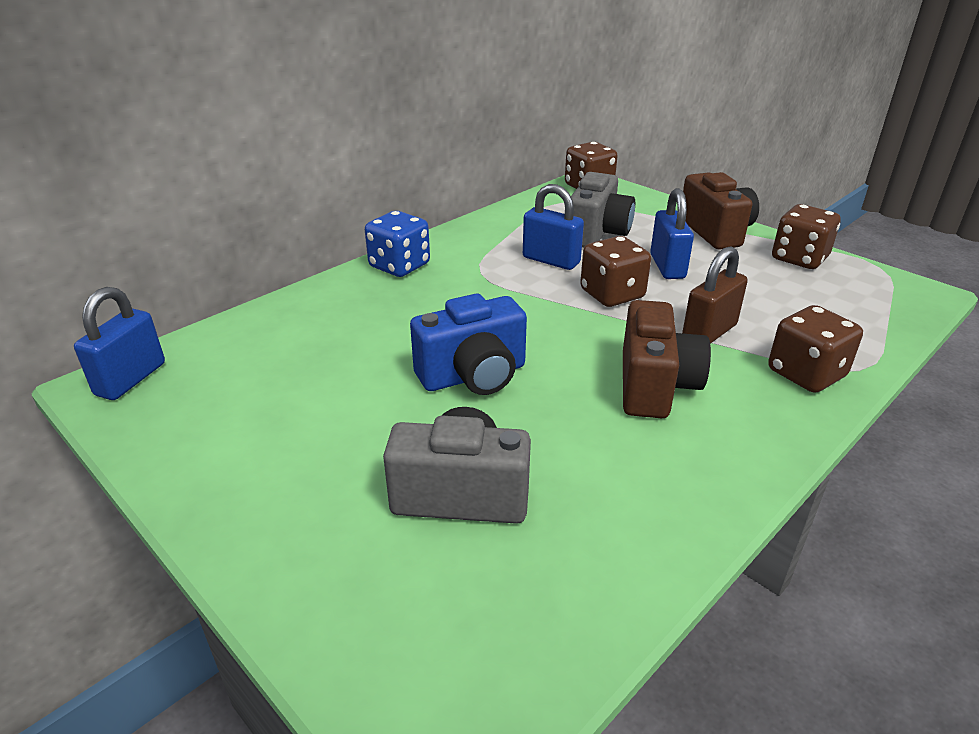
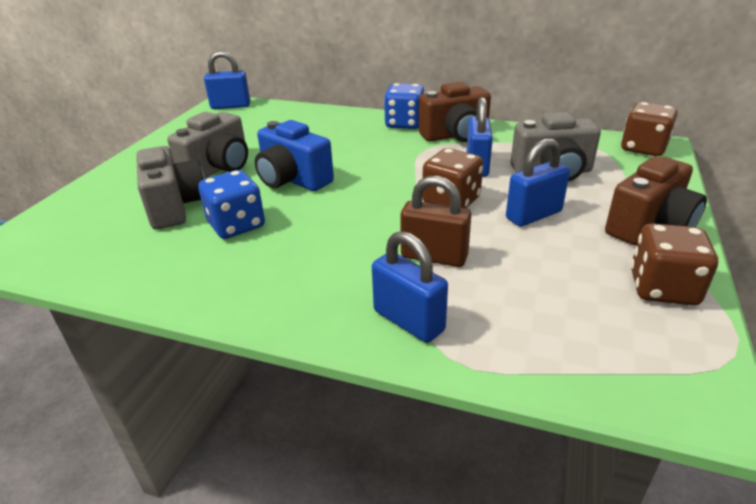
camera: 65 degrees right, 0 degrees up
(371, 432) = (219, 168): none -> grey camera
(561, 444) = (236, 225): none -> blue dice
(655, 386) = (329, 246): brown camera -> brown camera (455, 135)
(806, 374) = (408, 320): brown dice -> blue padlock

